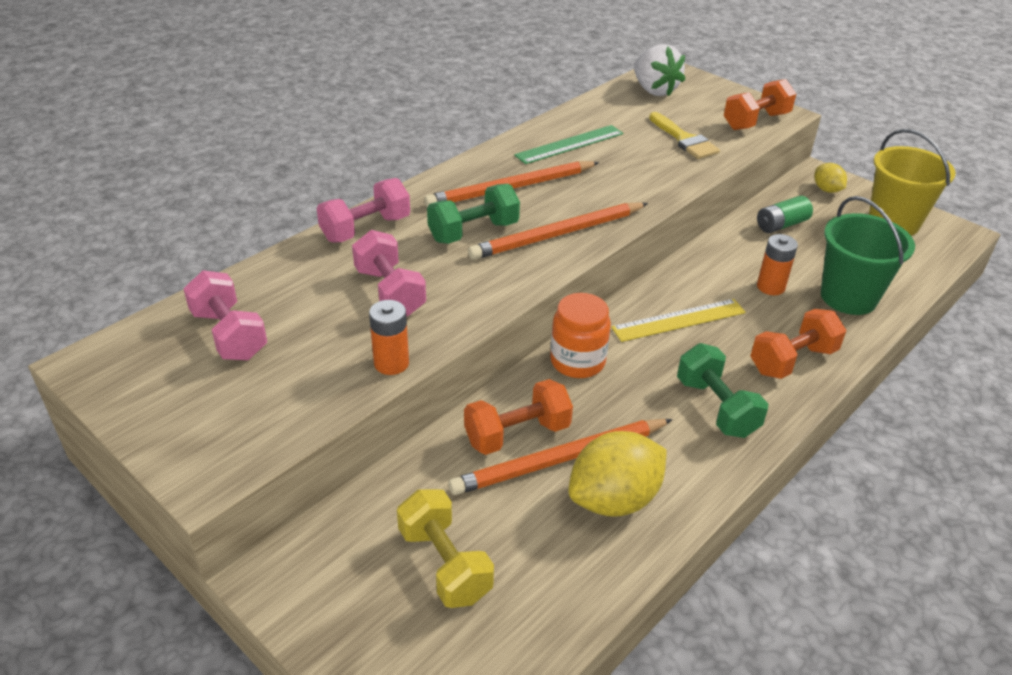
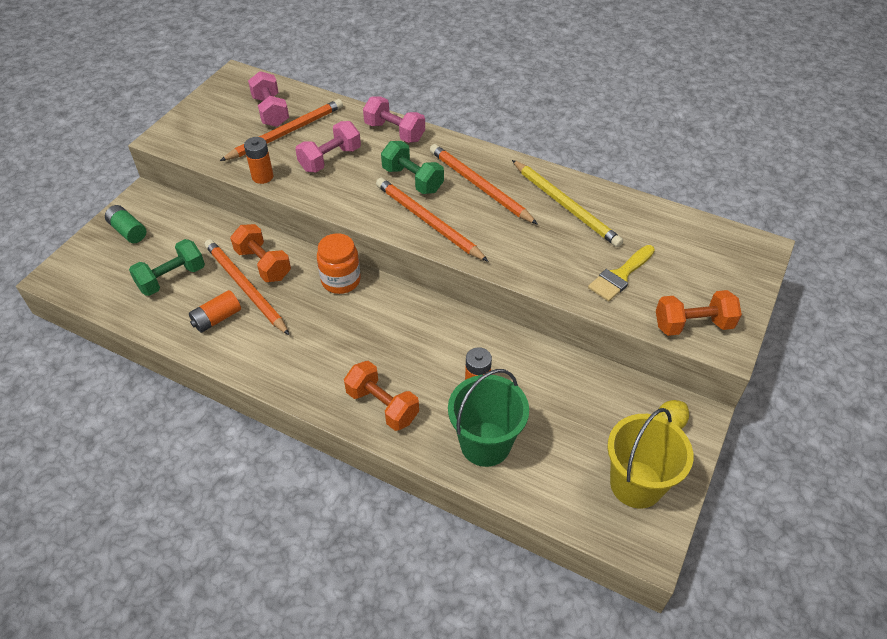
camera: 75 degrees right, 10 degrees up
(229, 335) = (271, 111): pink dumbbell -> pink dumbbell turned 60 degrees counterclockwise
(298, 326) = (286, 133): none -> orange pencil
(445, 564) = (159, 255): yellow dumbbell -> none
(570, 144) = (565, 205): green ruler -> yellow pencil
(614, 499) = (217, 318): yellow lemon -> orange battery
(654, 90) = (706, 244): white strawberry -> none
(679, 320) = (408, 330): yellow ruler -> none
(716, 407) = (314, 362): green dumbbell -> green dumbbell (172, 278)
(756, 121) = (693, 325): orange dumbbell -> orange dumbbell turned 45 degrees counterclockwise
(781, 225) = (581, 388): green battery -> green battery (128, 231)

